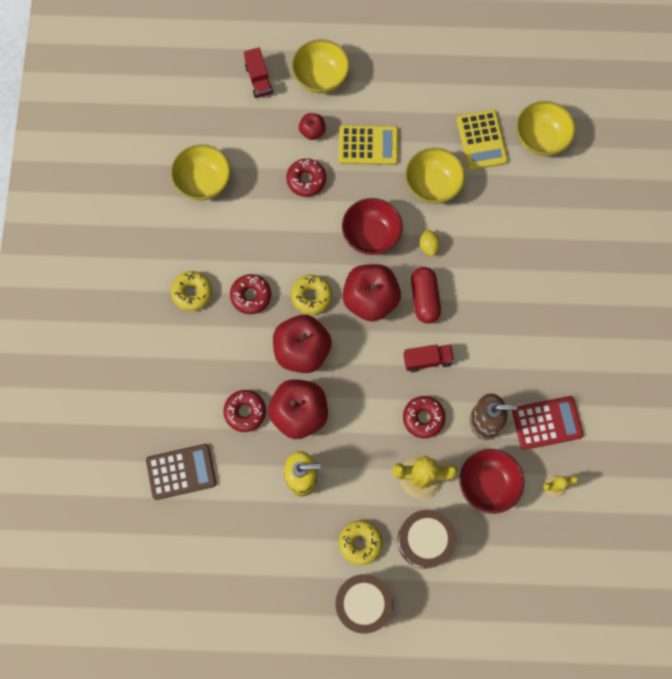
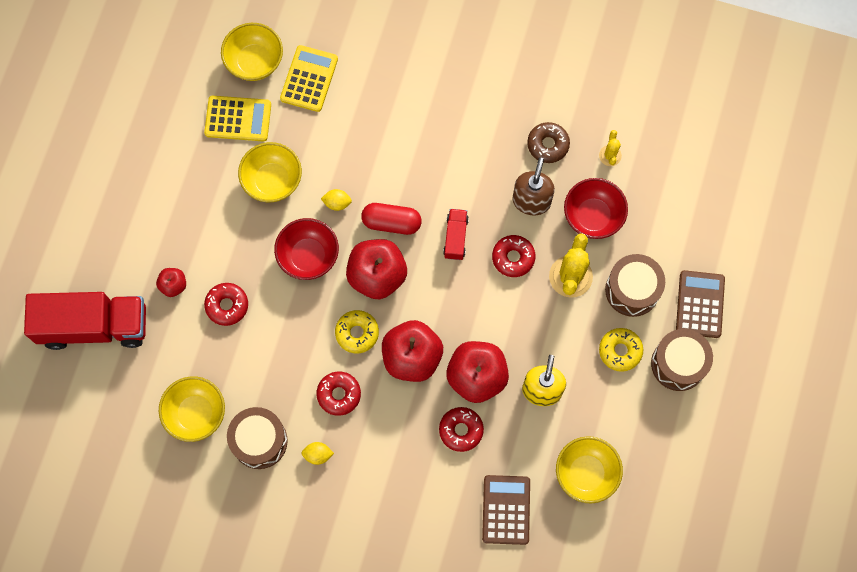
camera: 75 degrees left, 0 degrees up
(192, 240) = (259, 441): none -> brown drum
(192, 293) = (318, 454): yellow donut -> yellow lemon
(259, 79) = (94, 326): red truck -> red truck, size x2.21
(321, 77) = (113, 260): yellow bowl -> yellow bowl (586, 473)
(368, 145) = (208, 232): yellow calculator -> yellow calculator (309, 79)
(429, 611) = (700, 304): none -> brown calculator
(547, 423) = (548, 145): red calculator -> brown donut

